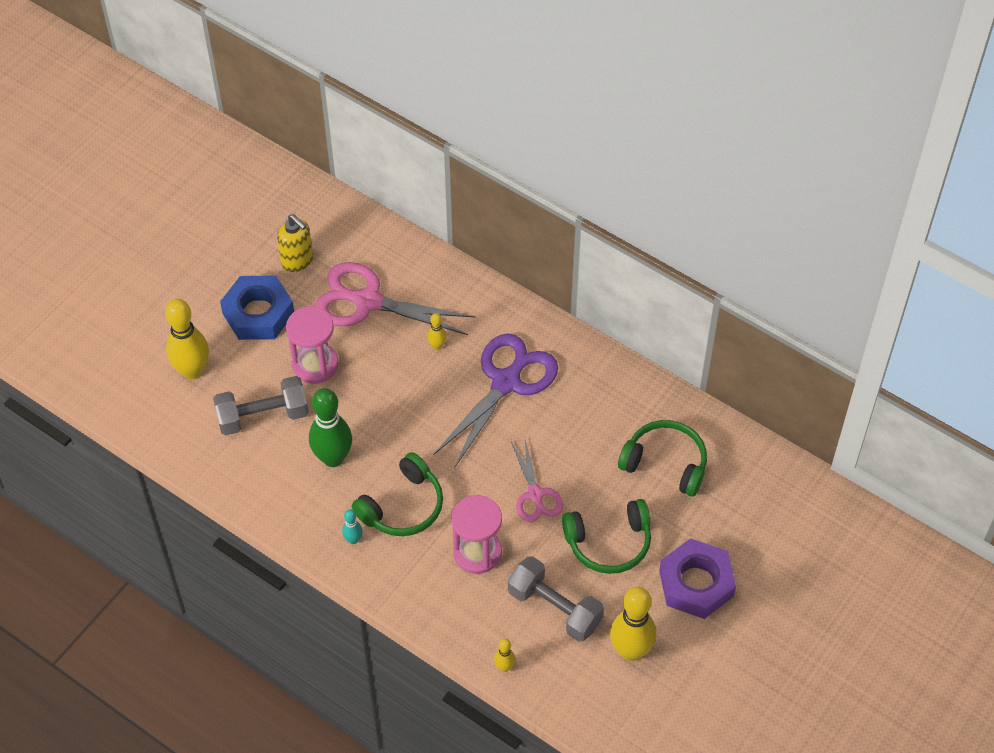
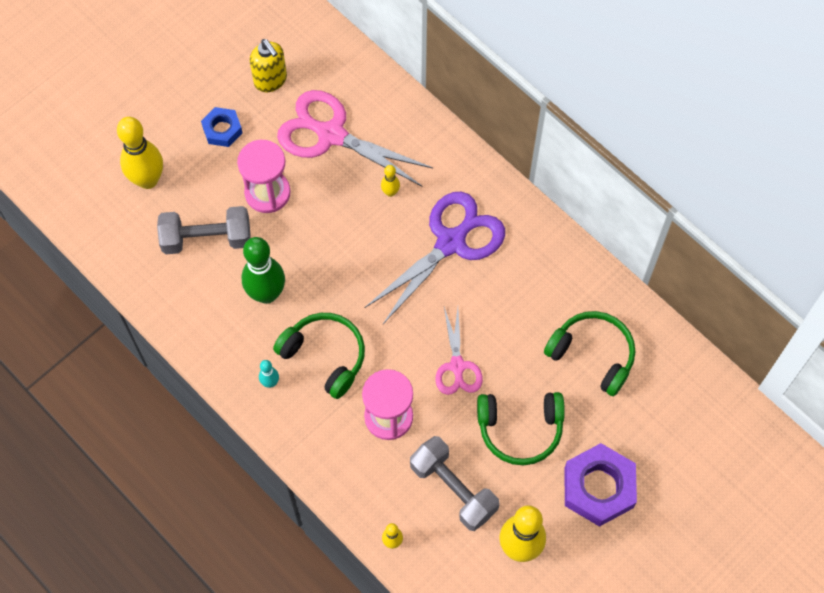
camera: 10 degrees right, 10 degrees up
(258, 313) = (222, 130): blue nut -> blue nut, size x0.58
(403, 506) = (325, 356): green headphones -> green headphones turned 105 degrees counterclockwise

